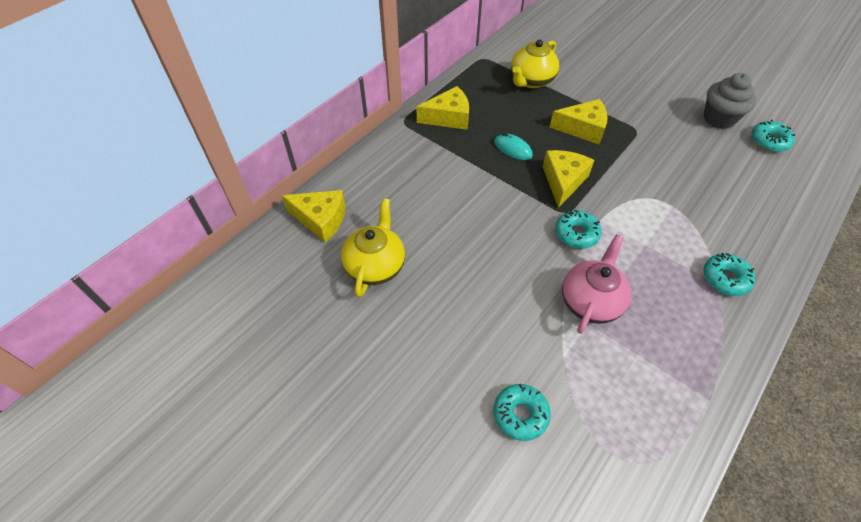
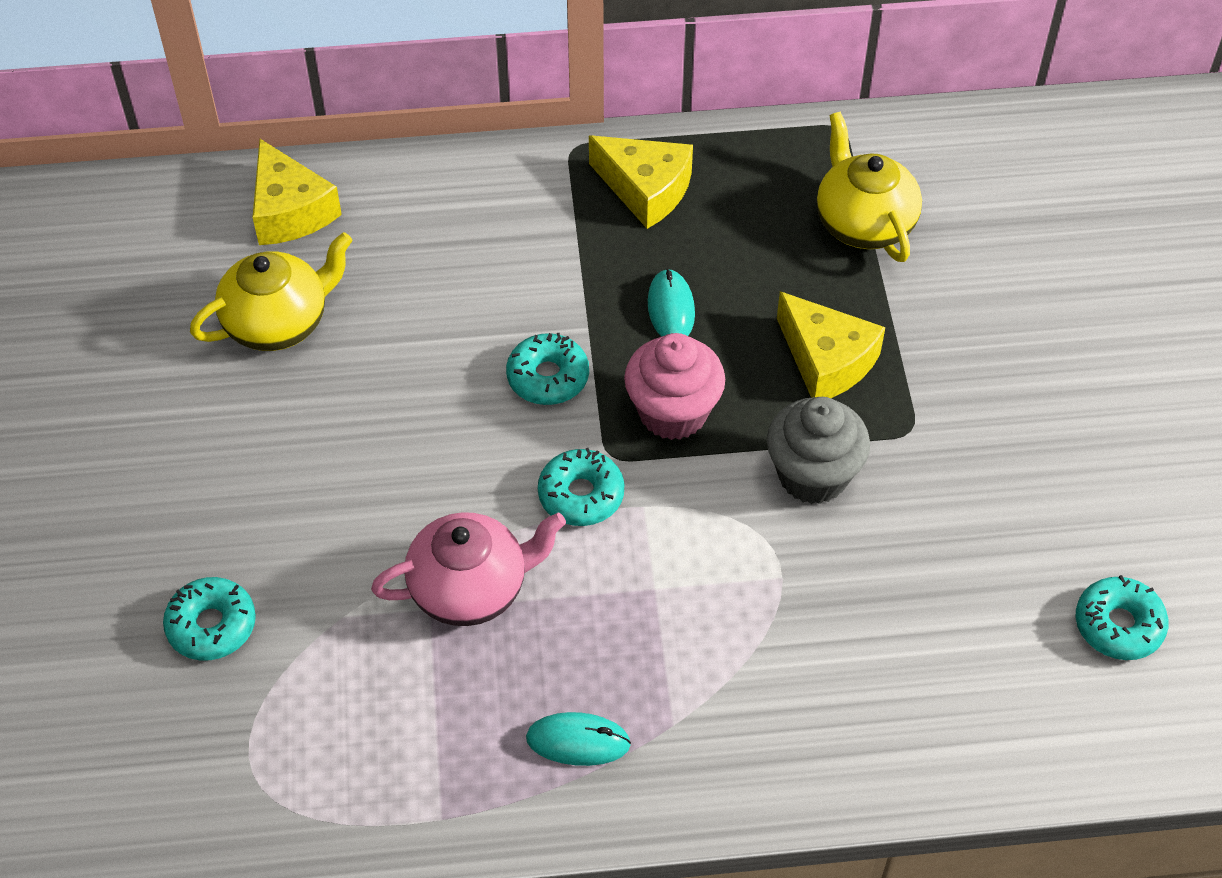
camera: 45 degrees right, 0 degrees up
(531, 81) = (863, 223): yellow teapot -> yellow teapot turned 75 degrees clockwise
(563, 181) = (673, 412): yellow cheese -> pink cupcake
(704, 321) = (578, 741): none -> turquoise mouse
(718, 119) = (1091, 523): grey cupcake -> grey cupcake (813, 475)
(725, 278) = (695, 725): turquoise donut -> turquoise donut (548, 377)

